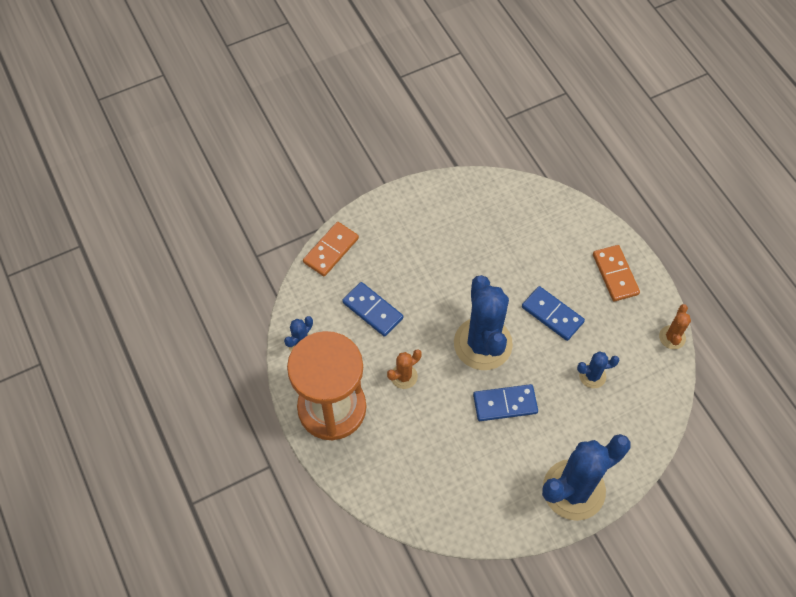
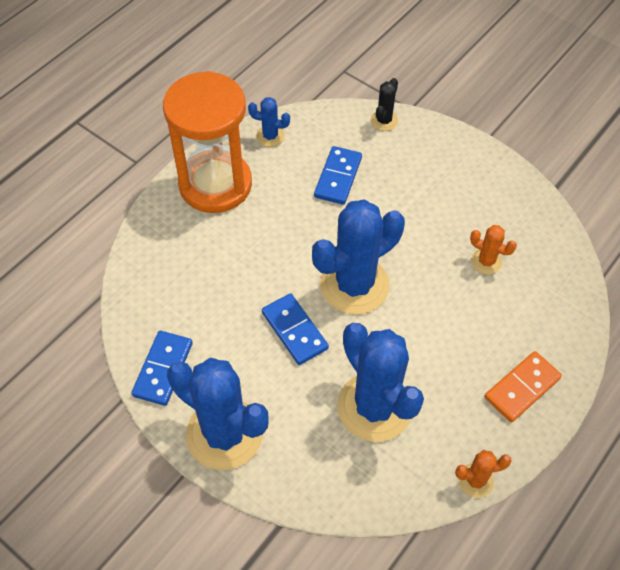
camera: 65 degrees right, 5 degrees down
(331, 250) = (384, 121): orange domino -> black cactus
(404, 376) = (279, 229): orange cactus -> orange cactus (486, 261)
(552, 314) = (429, 339): blue domino -> blue domino (163, 369)
(592, 376) = (374, 407): blue cactus -> blue cactus, size x2.20

